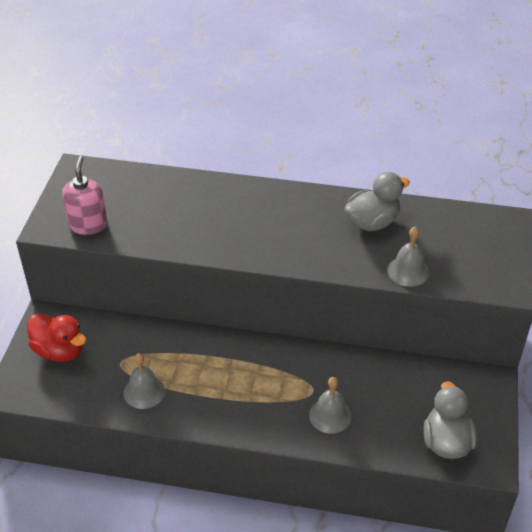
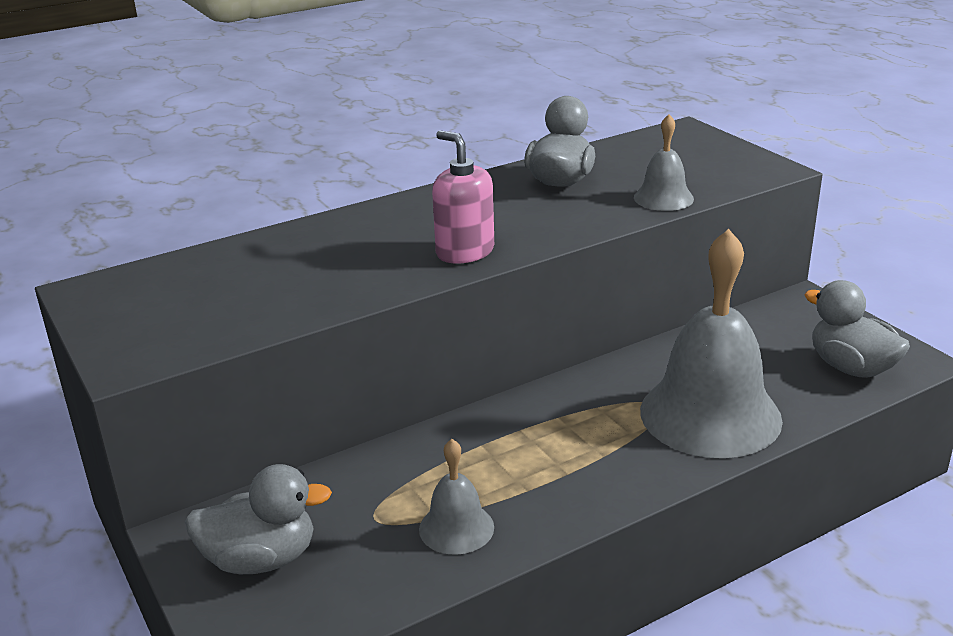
camera: 40 degrees left, 15 degrees down
(60, 351) = (261, 559): red duck -> grey duck
(88, 225) = (193, 331): pink soap dispenser -> pink soap dispenser (464, 252)
(330, 415) = (710, 414): grey bell -> grey bell, size x2.11

